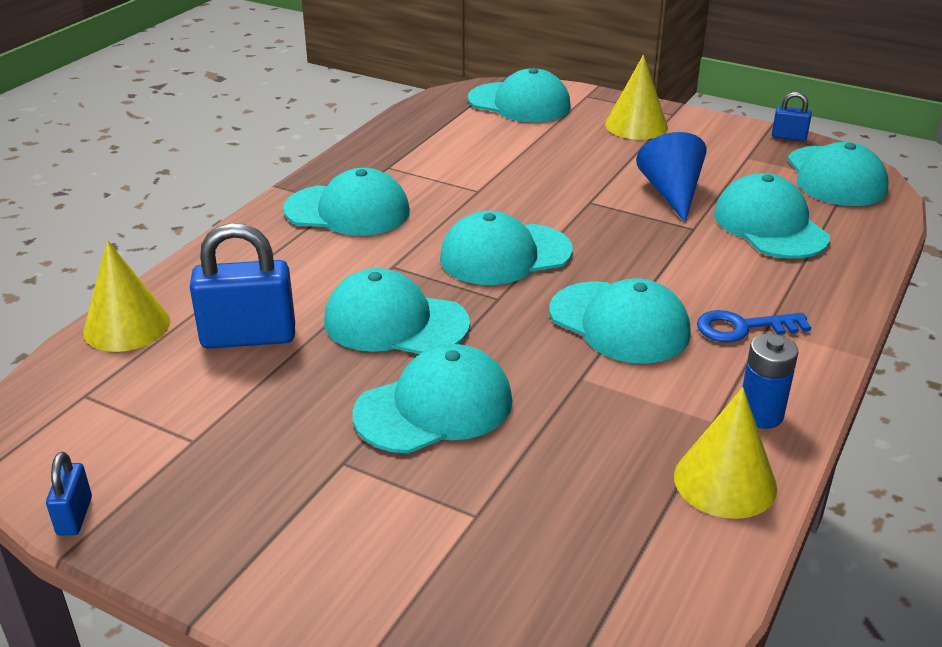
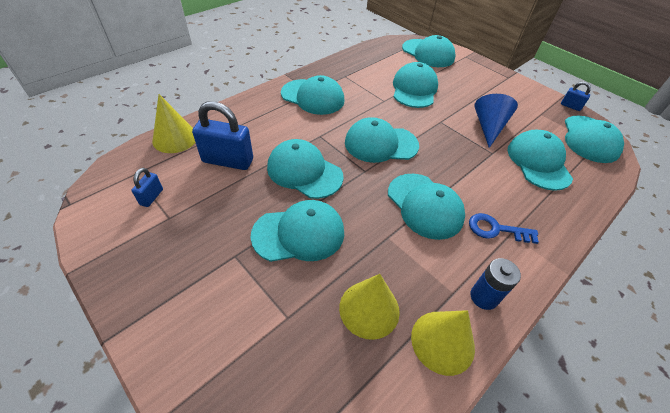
camera: 15 degrees right, 15 degrees up
(74, 516) = (88, 248): blue padlock -> blue padlock (151, 197)
(522, 163) = (414, 89): none -> turquoise cap
(636, 125) = (485, 80): yellow cone -> yellow cone (369, 309)

